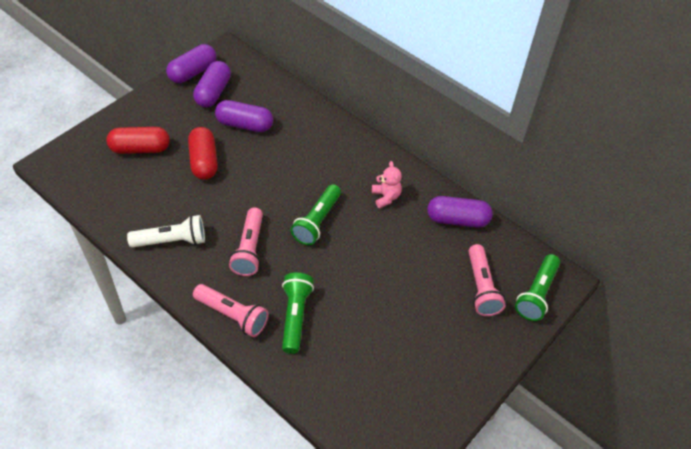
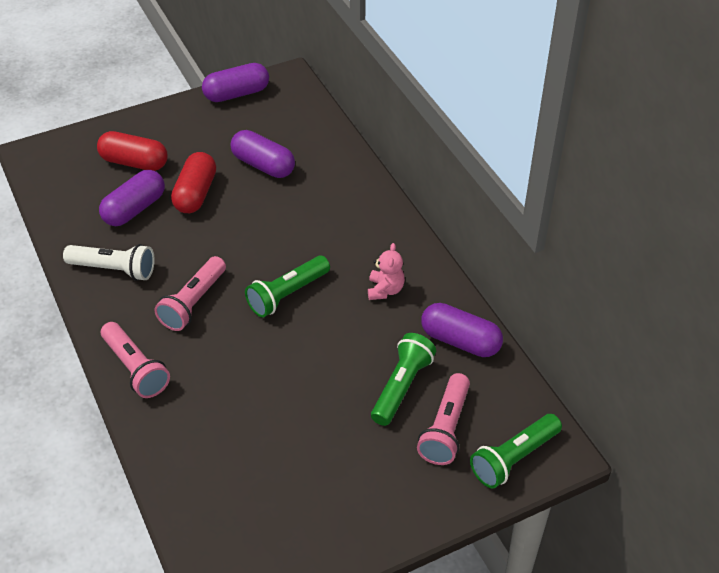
camera: 25 degrees right, 5 degrees down
(213, 92) = (247, 121): purple capsule -> purple capsule (134, 209)
(295, 316) = (204, 392): green flashlight -> green flashlight (401, 387)

